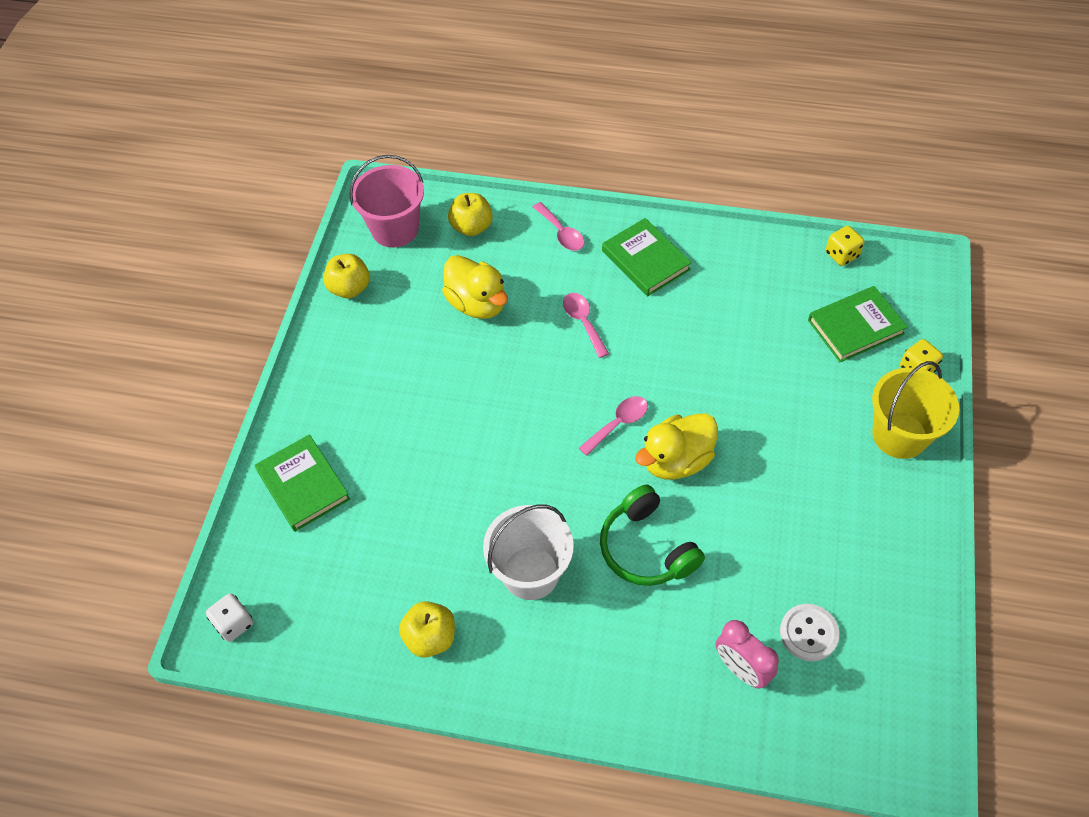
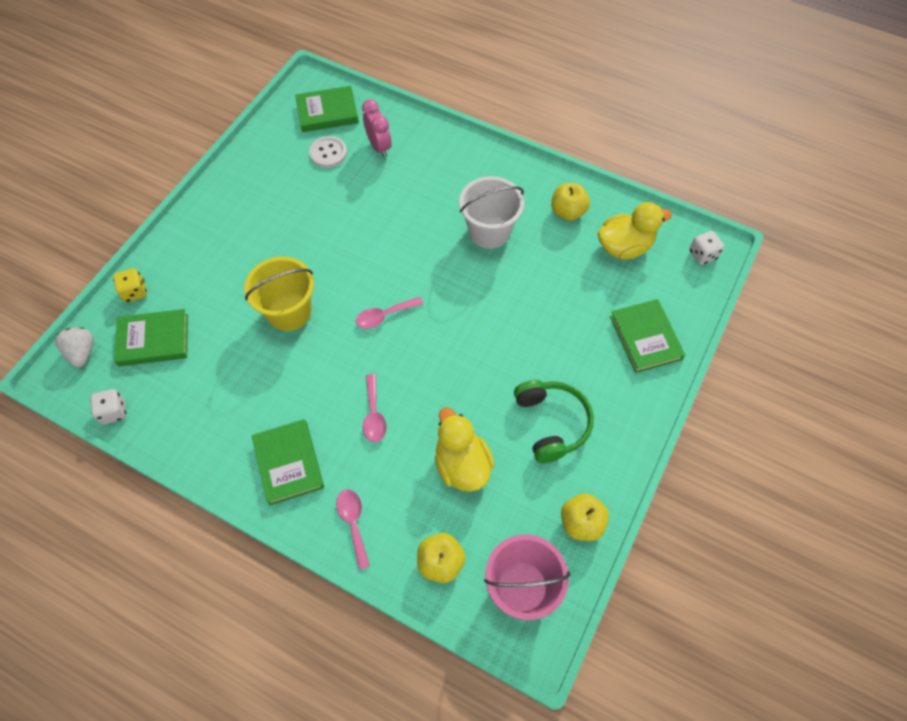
camera: 165 degrees left, 5 degrees up
(647, 547) = (404, 225): green headphones -> green headphones (551, 423)
(676, 460) = (355, 276): yellow duck -> yellow duck (624, 247)
(841, 255) = (114, 412): yellow dice -> white dice
(853, 711) = (327, 112): none -> green book
(899, 435) = (186, 248): yellow bucket -> yellow bucket (289, 312)
(918, 295) = (82, 352): none -> white strawberry

